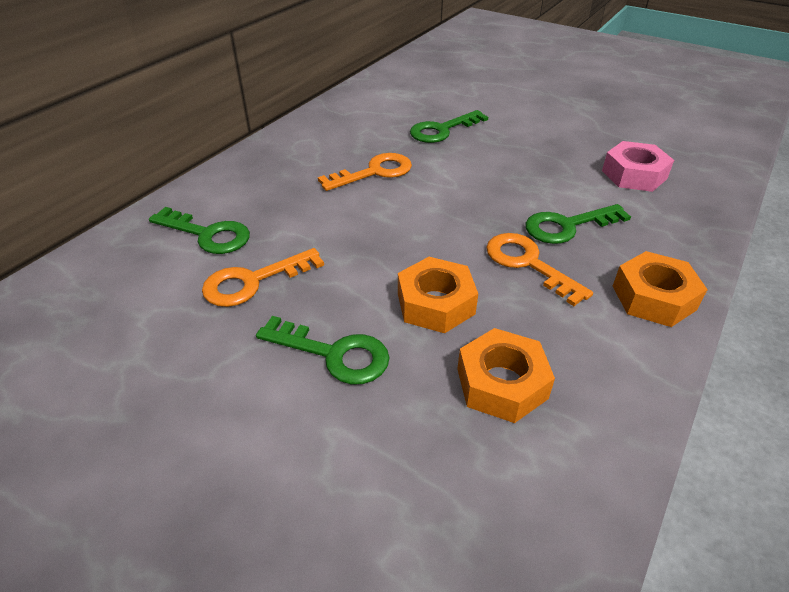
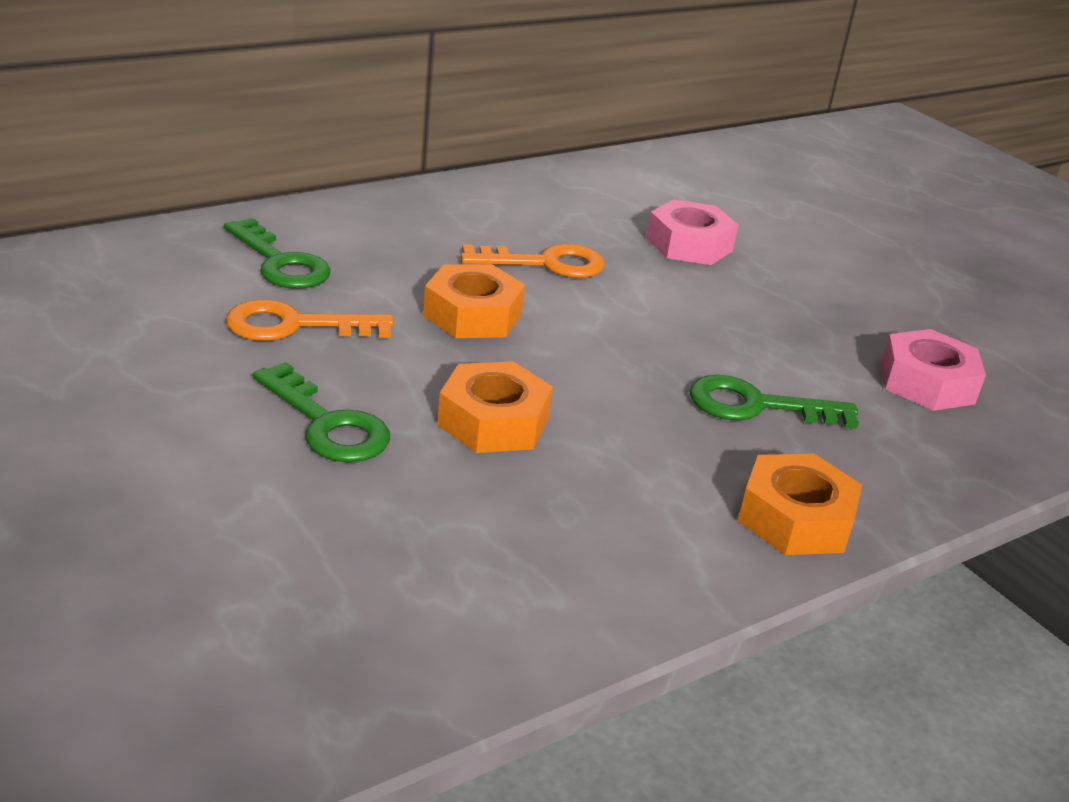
camera: 20 degrees right, 10 degrees down
(442, 130) = (689, 245): green key -> pink nut
(502, 383) = (499, 522): orange nut -> orange nut (473, 315)
(528, 263) = (656, 425): orange key -> none

